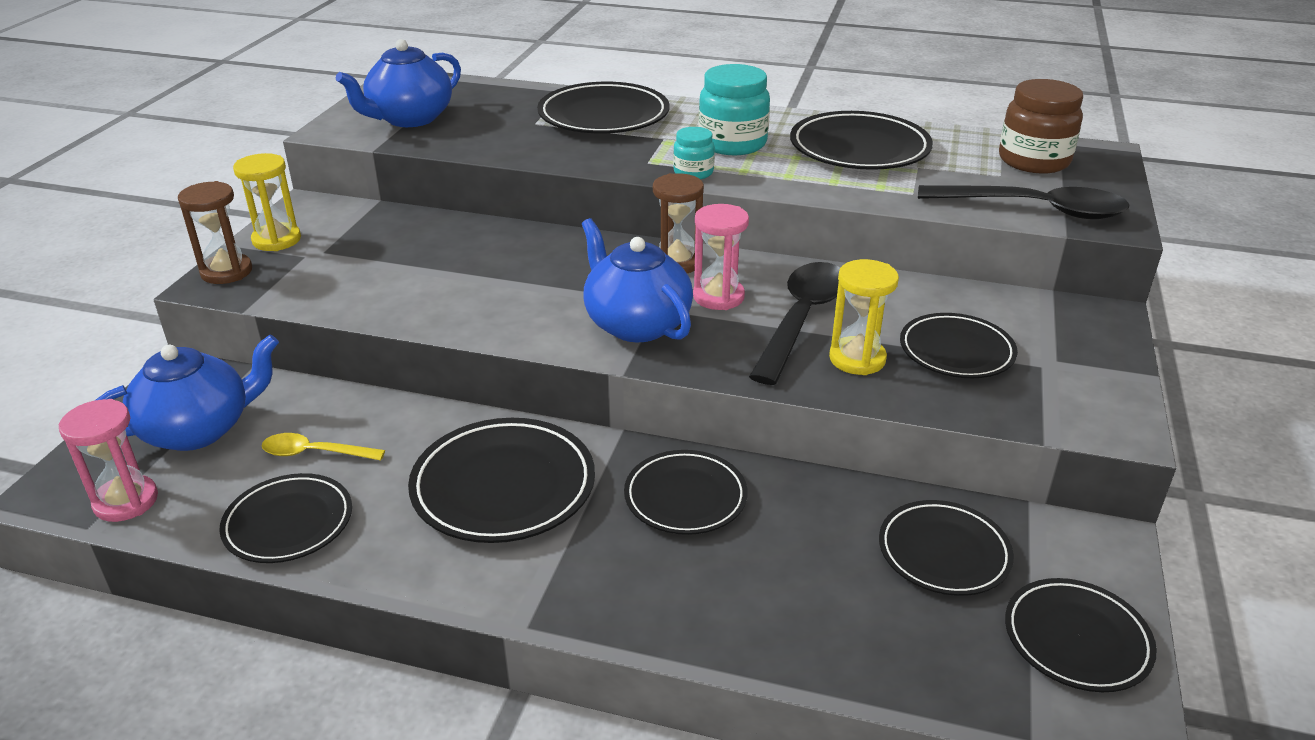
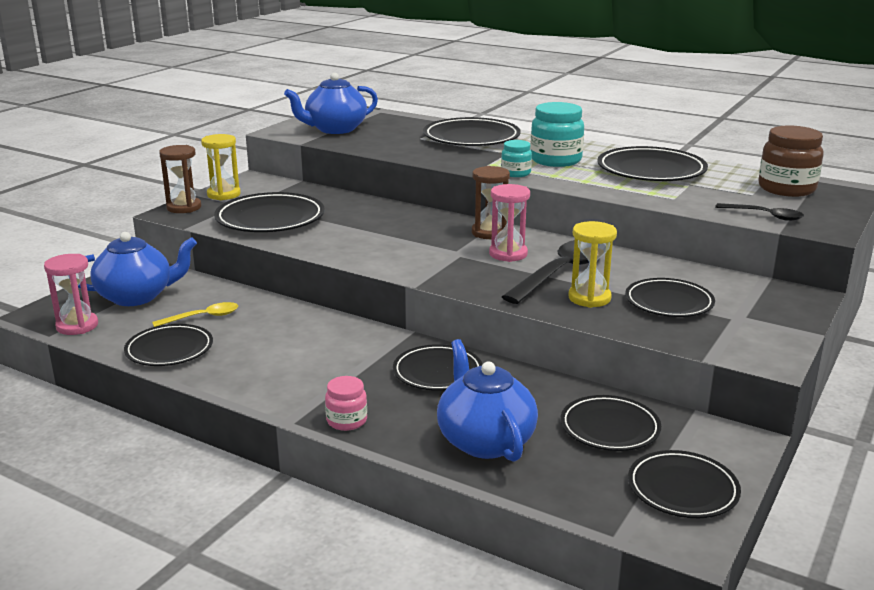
camera: 15 degrees right, 10 degrees down
(315, 453) = (203, 317): yellow spoon -> yellow spoon turned 135 degrees clockwise
(503, 486) = (316, 350): black plate -> black plate (270, 219)
(600, 609) = (347, 421): none -> pink jar
(636, 324) = (440, 262): blue teapot -> blue teapot (485, 441)
(1034, 209) = (765, 216): black spoon -> black spoon, size x0.54

